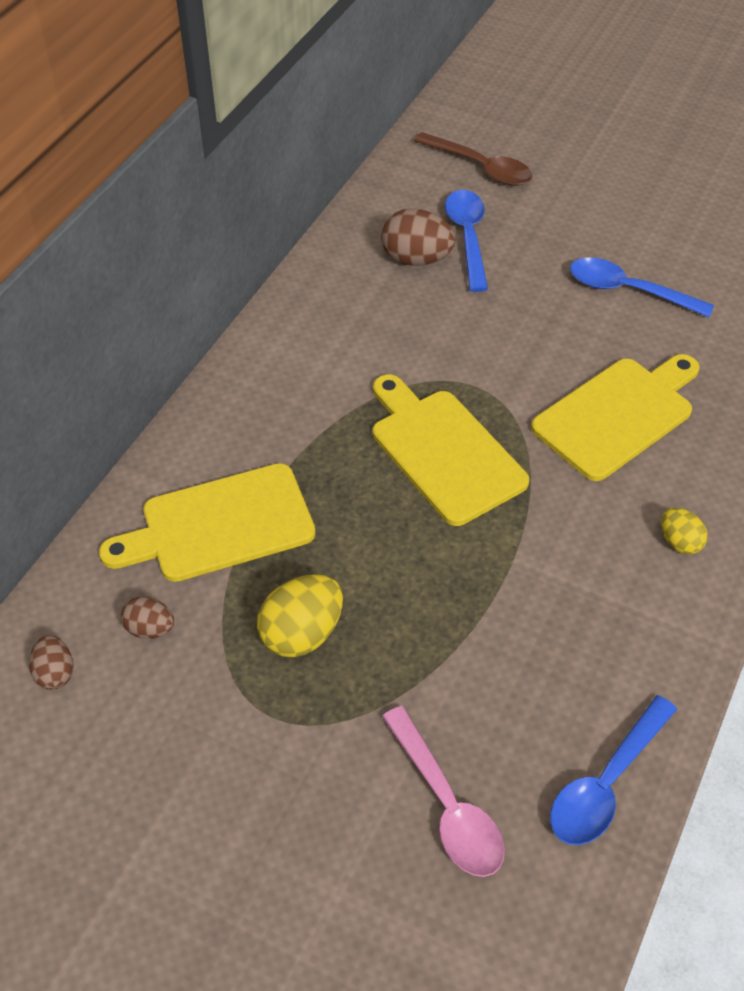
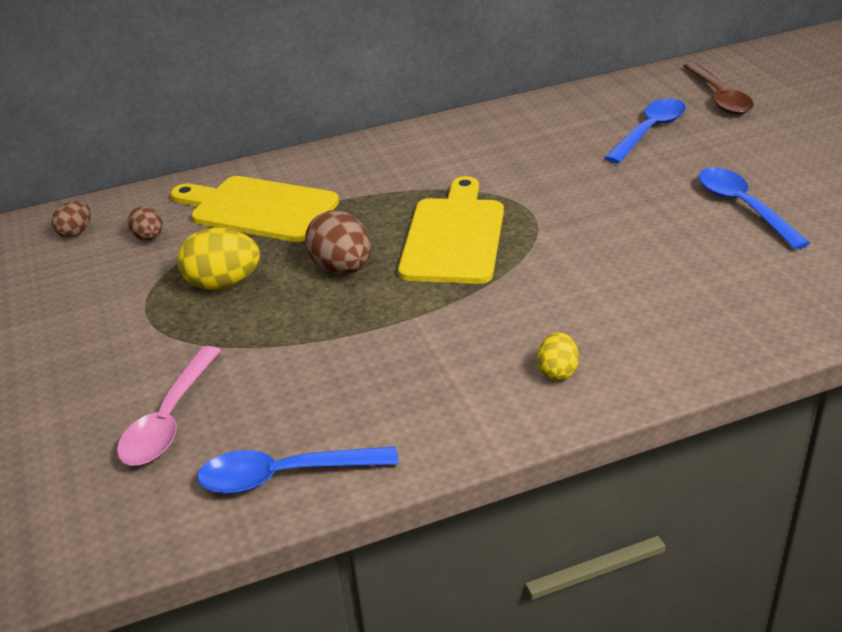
camera: 45 degrees right, 15 degrees down
(416, 259) = (591, 129): brown egg -> brown egg (342, 268)
(617, 415) = (620, 274): yellow cutting board -> none

